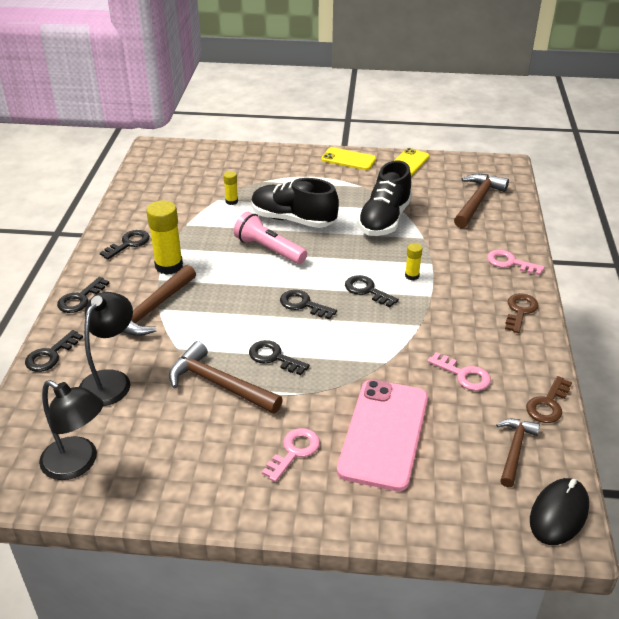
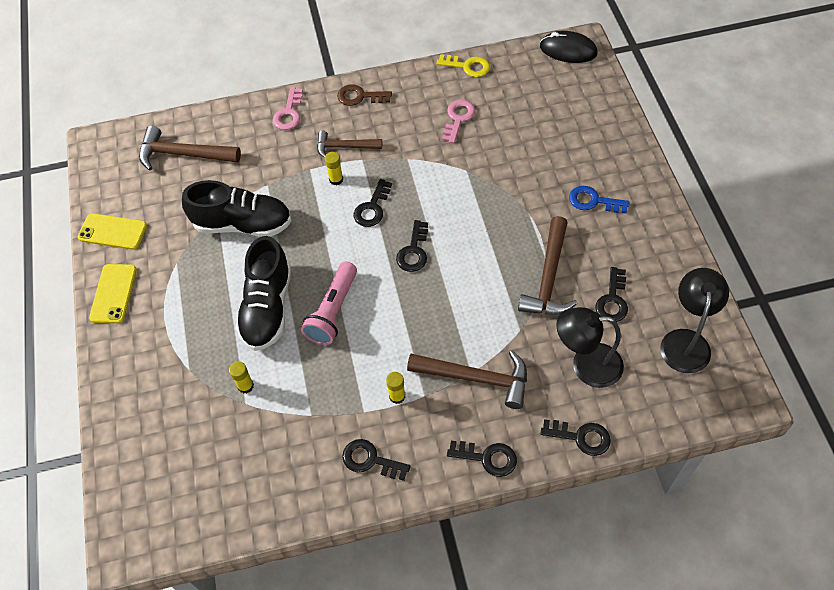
camera: 105 degrees left, 20 degrees up
(169, 266) = (397, 396): yellow glue stick -> yellow glue stick, size x0.51
(274, 357) = (496, 249): black key -> black key (612, 300)
(294, 451) = (593, 201): pink key -> blue key
(384, 433) = (546, 152): pink phone -> none
(514, 450) = (523, 78): brown hammer -> brown hammer (345, 147)
(548, 404) = (467, 66): brown key -> yellow key

